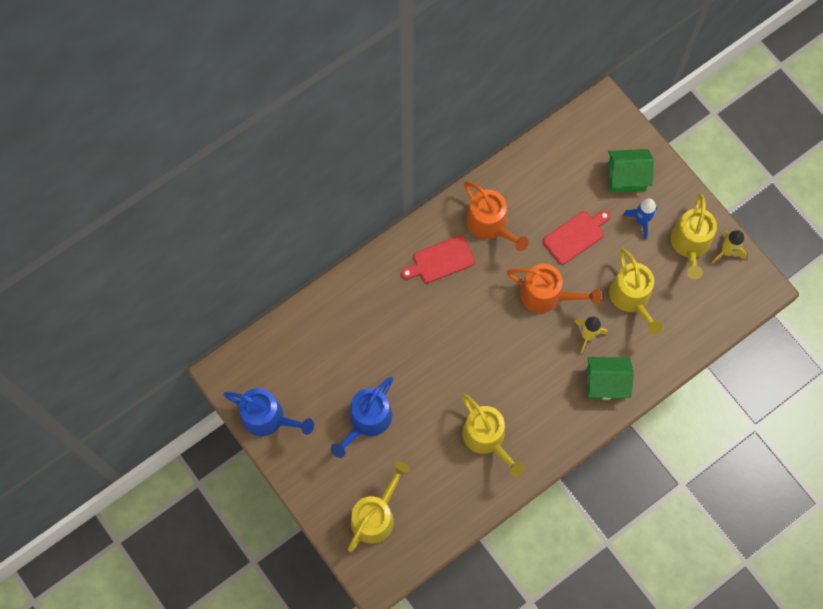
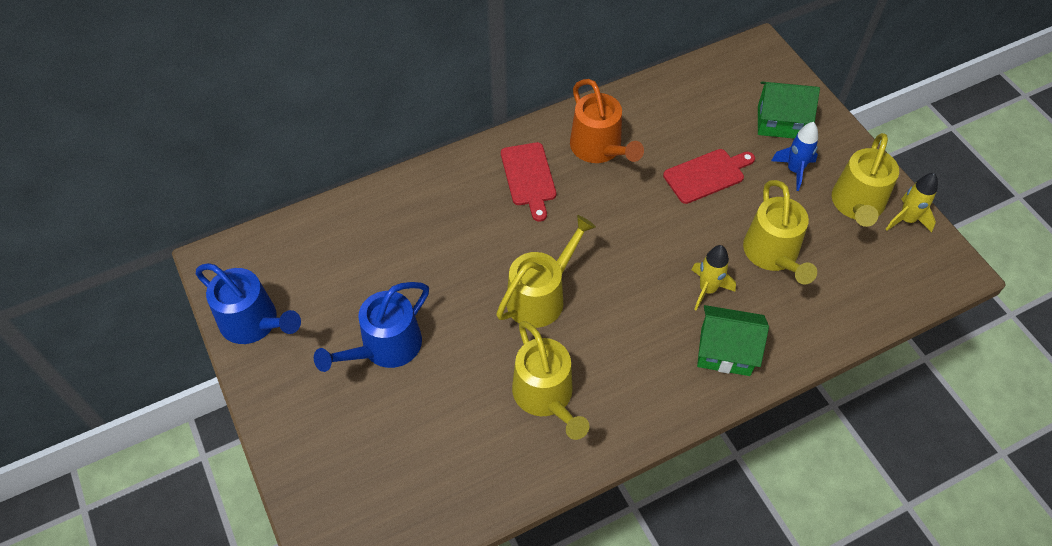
camera: 10 degrees right, 15 degrees down
(375, 516) = (363, 475): yellow watering can -> yellow watering can (540, 297)
(441, 260) = (529, 177): red cutting board -> red cutting board turned 90 degrees counterclockwise
(546, 295) = (658, 234): orange watering can -> none

